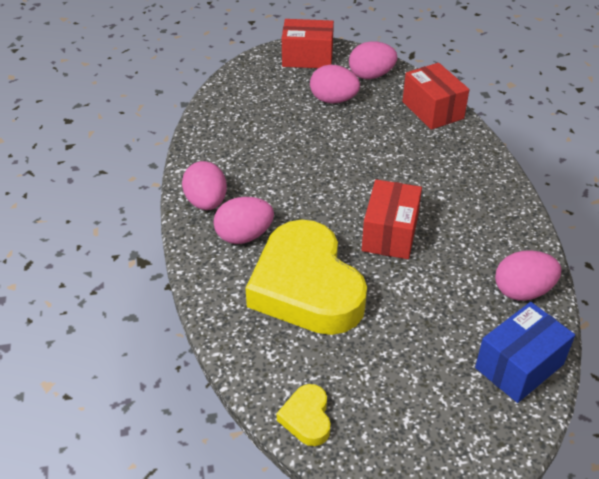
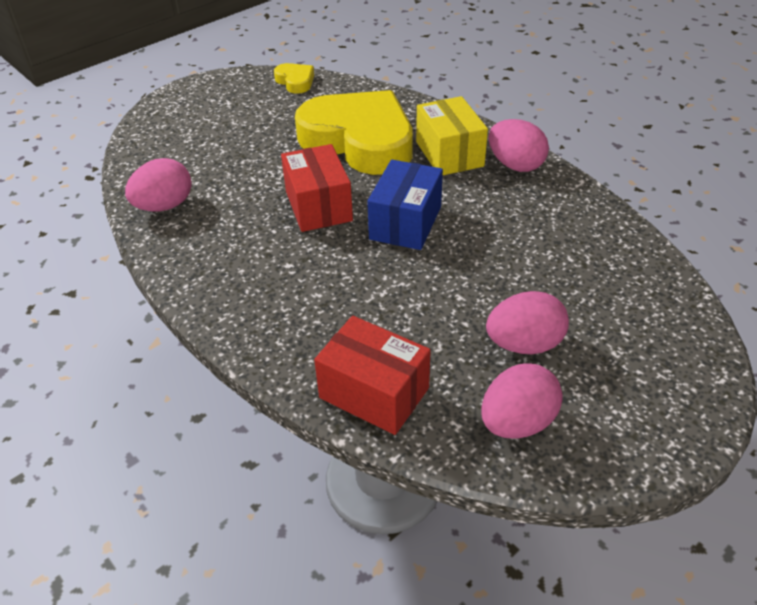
camera: 150 degrees right, 0 degrees up
(244, 236) = (449, 154): pink egg -> yellow box
(307, 58) = (648, 413): red box -> none
(519, 366) = (154, 154): blue box -> blue box (405, 223)

